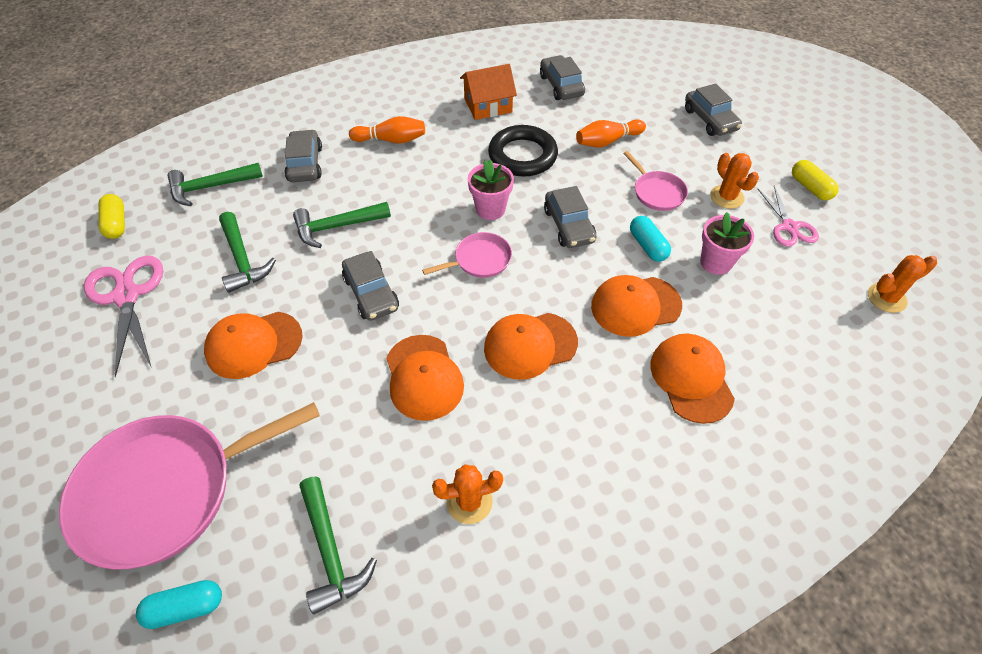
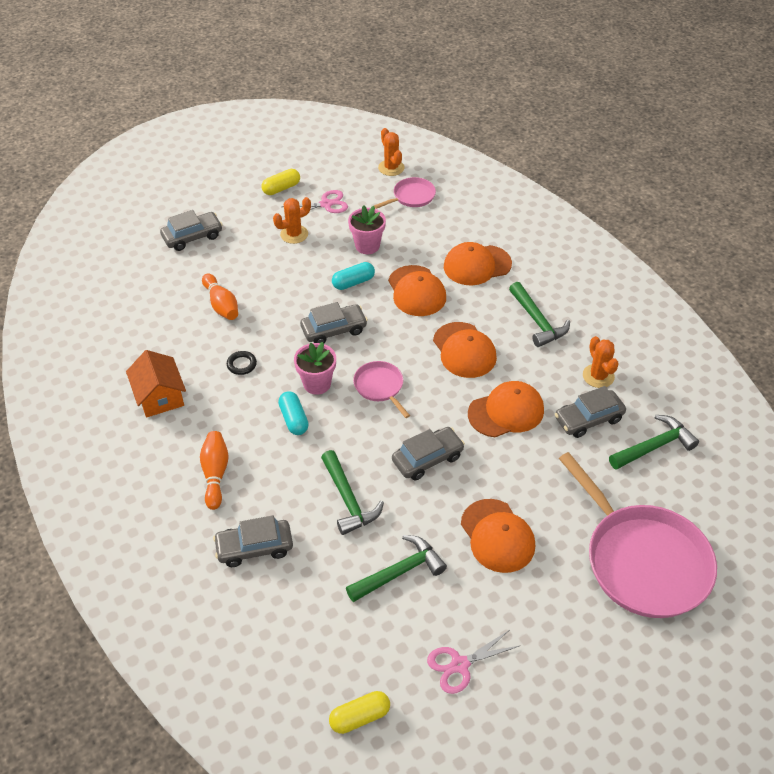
camera: 95 degrees left, 5 degrees down
(127, 296) = (460, 665): pink scissors -> pink scissors, size x0.63
(185, 607) = (717, 521): turquoise capsule -> turquoise capsule (294, 419)
(210, 187) = (295, 634): green hammer -> green hammer (537, 321)
(522, 156) = (241, 364): black ring -> black ring, size x0.44
(561, 86) = (130, 339): grey car -> grey car (588, 419)
(657, 192) = (290, 274): pink pan -> pink pan (412, 196)

